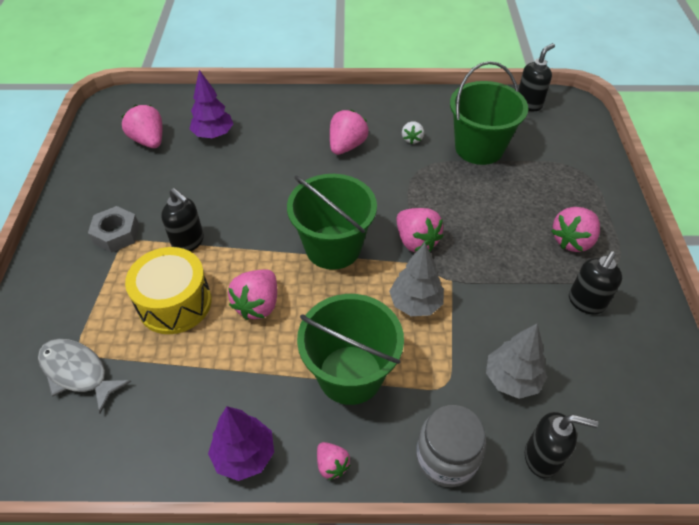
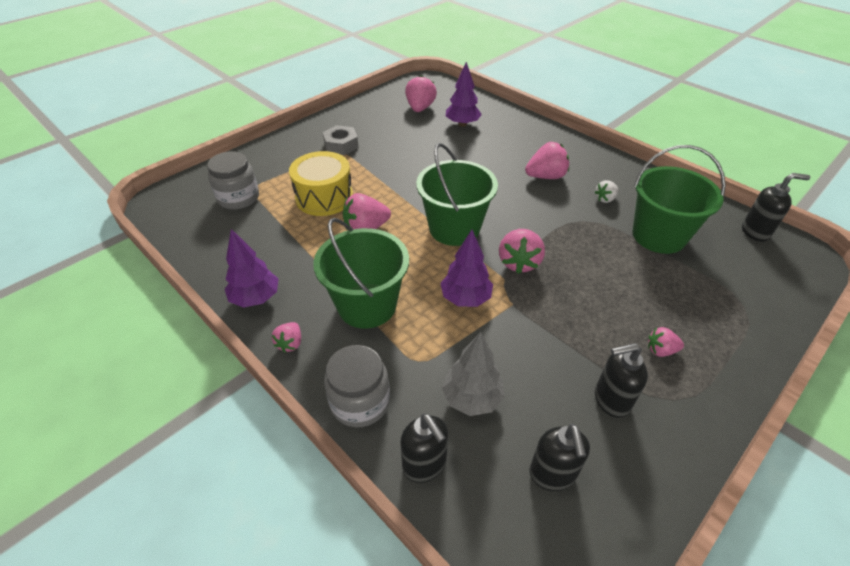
camera: 45 degrees right, 5 degrees down
(78, 372) = (238, 198): grey fish -> grey jar
(188, 242) = (372, 172): black soap dispenser -> black soap dispenser (552, 474)
(415, 303) = (465, 298): grey tree -> purple tree
(572, 240) = (661, 350): pink strawberry -> pink strawberry, size x0.57

